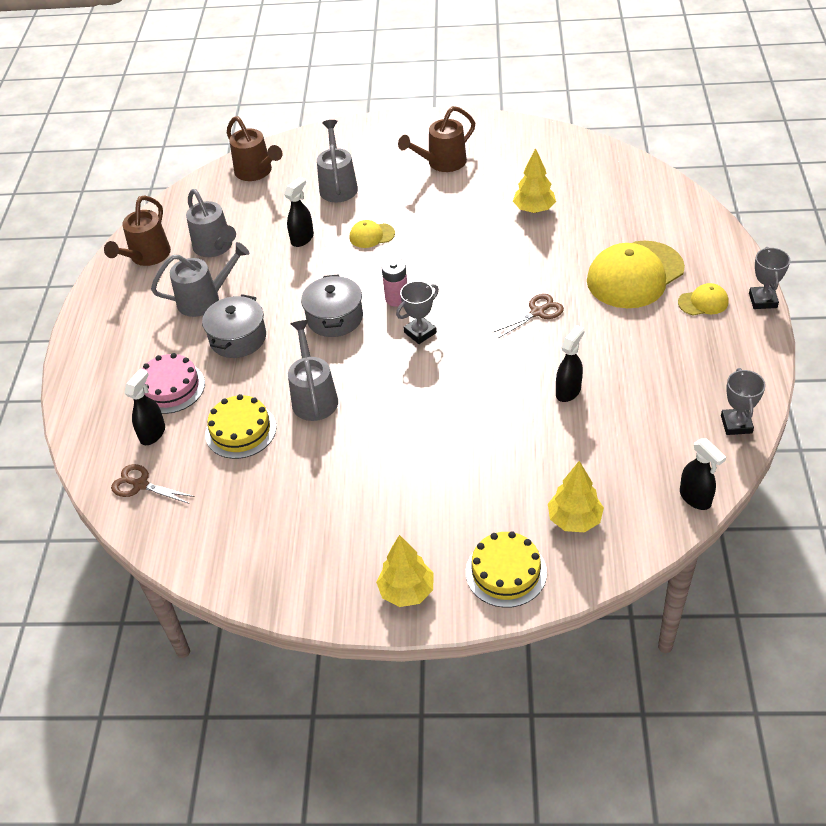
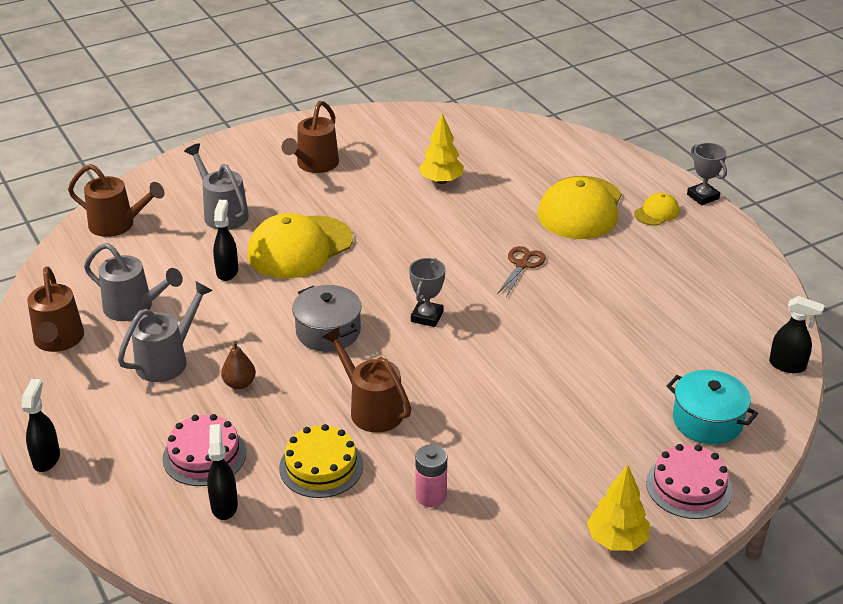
camera: 35 degrees left, 10 degrees down
(141, 485) = (255, 559): brown scissors -> none
(238, 338) = (239, 384): grey pot -> brown pear
(314, 396) = (371, 408): grey watering can -> brown watering can
(371, 235) = (300, 247): yellow cap -> yellow cap, size x2.15
(397, 298) = (376, 295): pink battery -> pink battery (431, 496)
(506, 572) = (689, 486): yellow cake -> pink cake
(568, 391) = (608, 320): black spray bottle -> black spray bottle (46, 459)
(574, 520) = (707, 421): yellow tree -> turquoise pot
(736, 424) = (767, 297): grey trophy -> none

